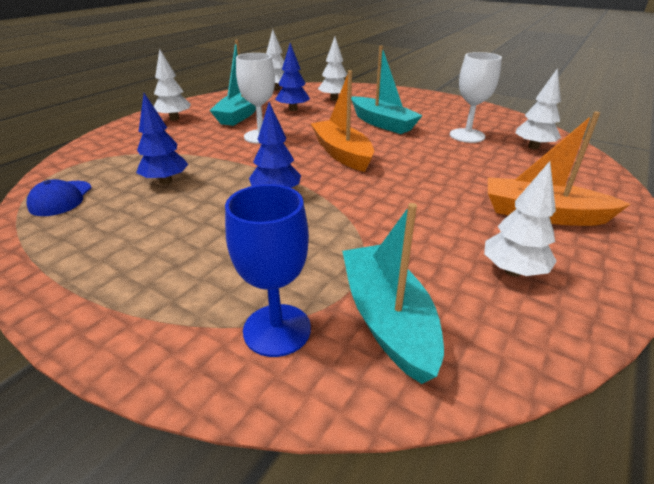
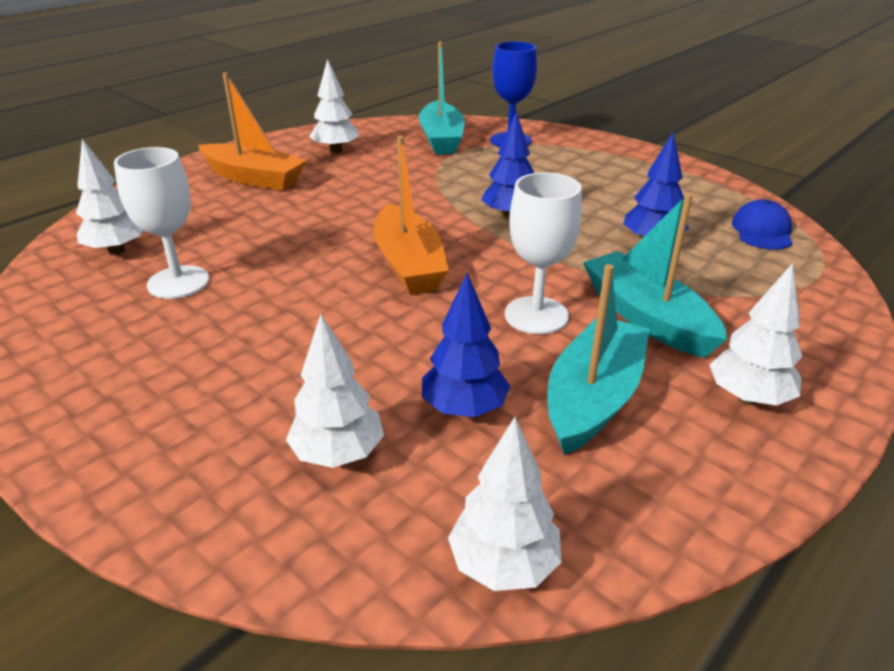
camera: 170 degrees left, 0 degrees up
(382, 123) = (292, 330): turquoise boat -> turquoise boat (647, 317)

